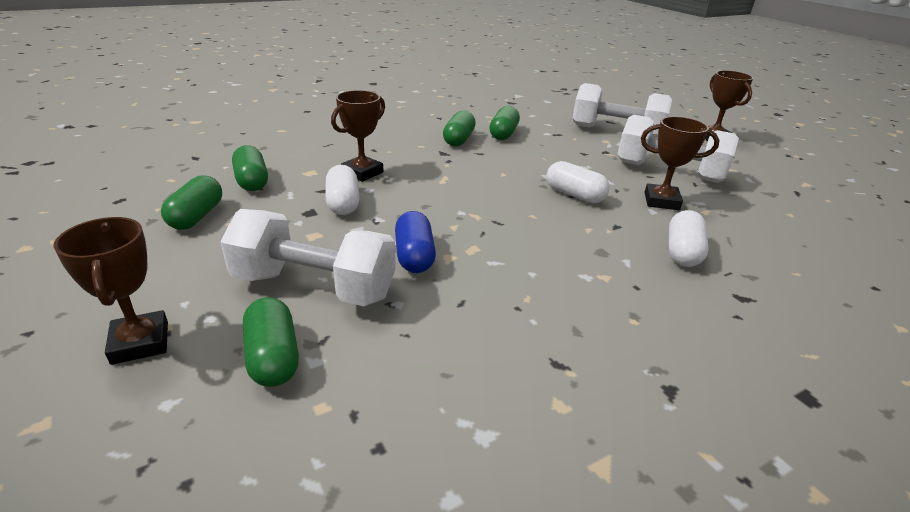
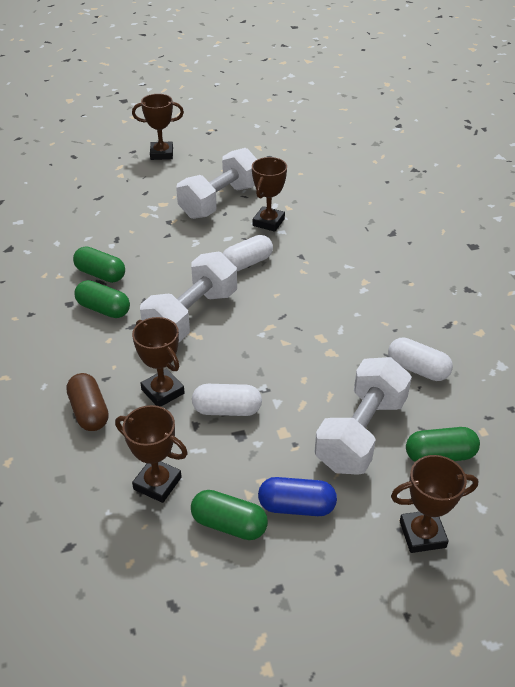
camera: 75 degrees left, 10 degrees up
(252, 181) = (157, 483): green capsule -> brown trophy
(334, 148) = (89, 411): none -> brown capsule
(414, 256) = (326, 371): blue capsule -> blue capsule (296, 506)
(616, 132) = (126, 201): white dumbbell -> white dumbbell (192, 316)
(682, 252) = (340, 238): white capsule -> white capsule (417, 369)

